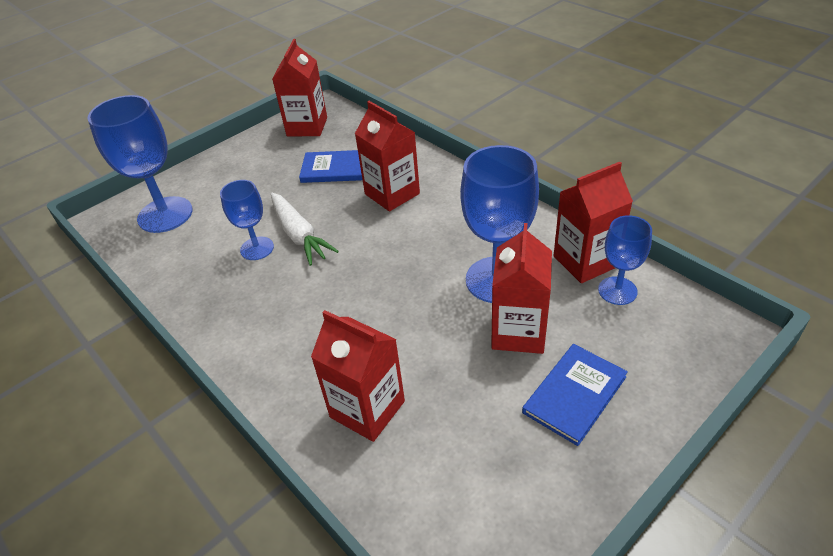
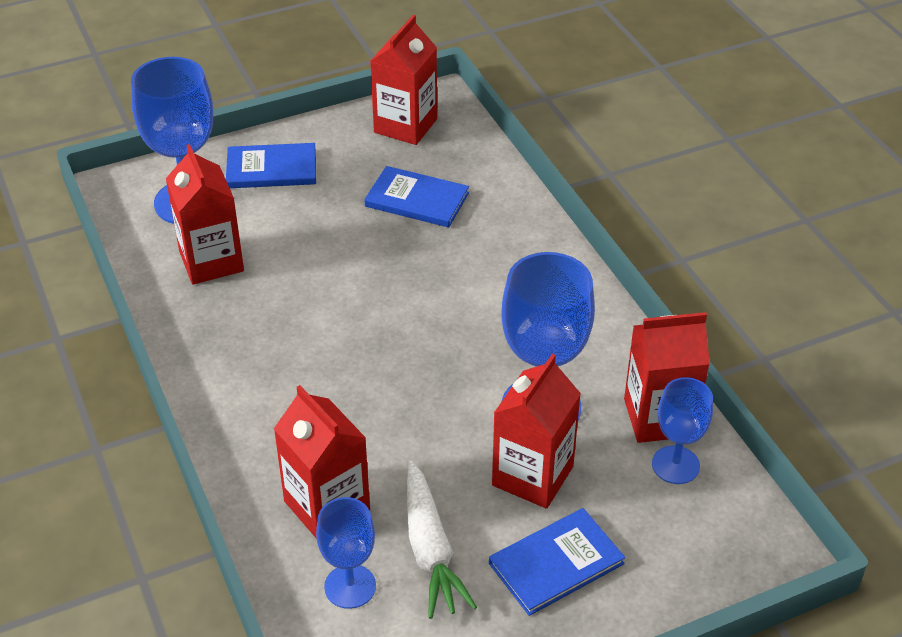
camera: 15 degrees right, 0 degrees up
(221, 177) = (271, 169): none -> blue book
(257, 248) = (280, 280): blue goblet -> blue goblet (350, 586)
(299, 235) = (335, 277): white carrot -> white carrot (430, 549)
(392, 194) = (470, 256): red carton -> red carton (211, 261)

